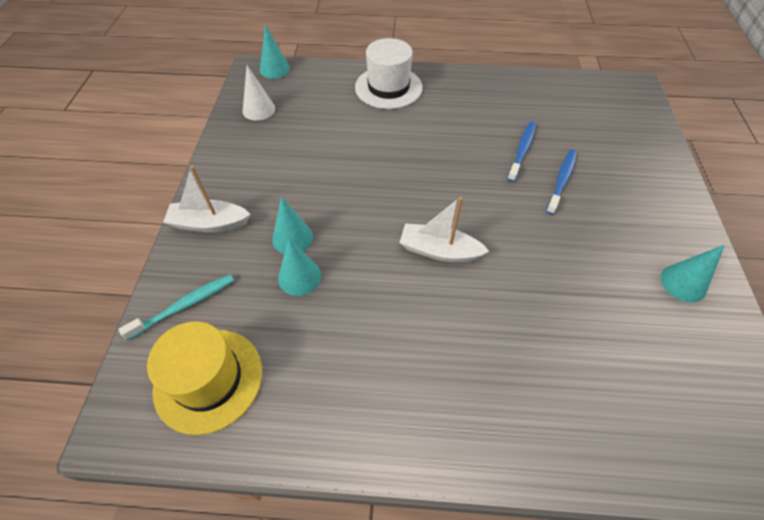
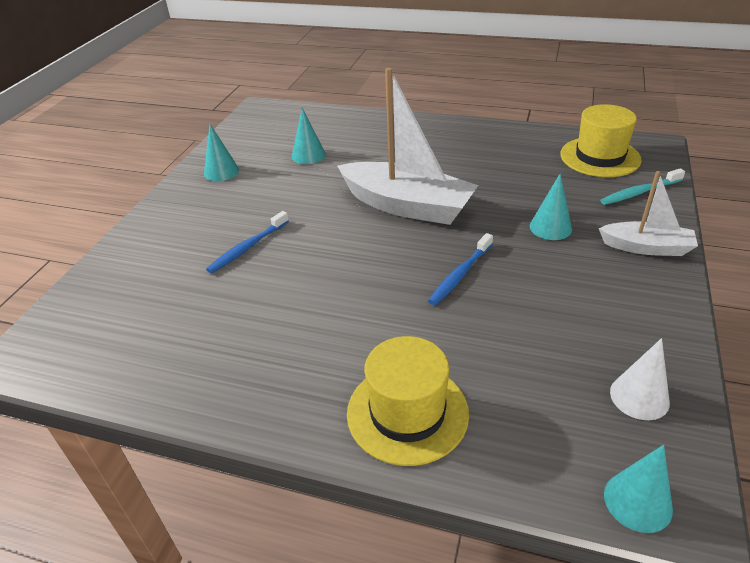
camera: 165 degrees left, 15 degrees down
(299, 277) = (539, 200): turquoise cone -> turquoise cone (308, 155)
(388, 87) = (407, 413): white hat -> yellow hat
(439, 251) = (407, 206): white boat -> white boat, size x1.79
(522, 150) = (265, 283): blue toothbrush -> blue toothbrush (460, 274)

